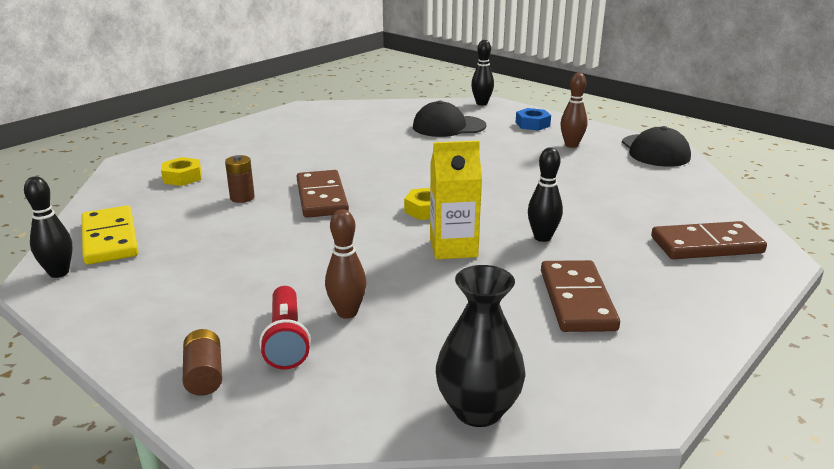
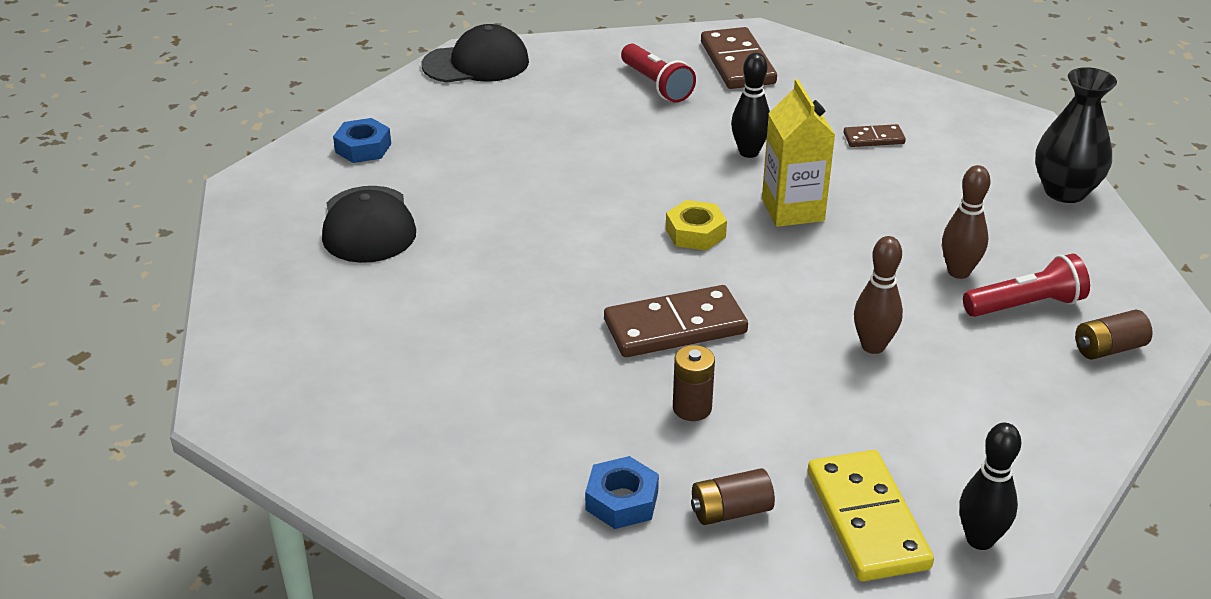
camera: 95 degrees left, 10 degrees up
(109, 239) = (867, 520): yellow domino -> yellow domino turned 75 degrees counterclockwise
(151, 202) = (731, 511): none -> brown battery
(182, 177) = (622, 501): yellow nut -> blue nut
(481, 103) = (246, 194): black bowling pin -> none
(571, 145) = (455, 120): brown bowling pin -> brown bowling pin (873, 346)
(577, 300) = (873, 138): brown domino -> brown domino, size x0.51
(647, 208) = (656, 85): none -> red flashlight

